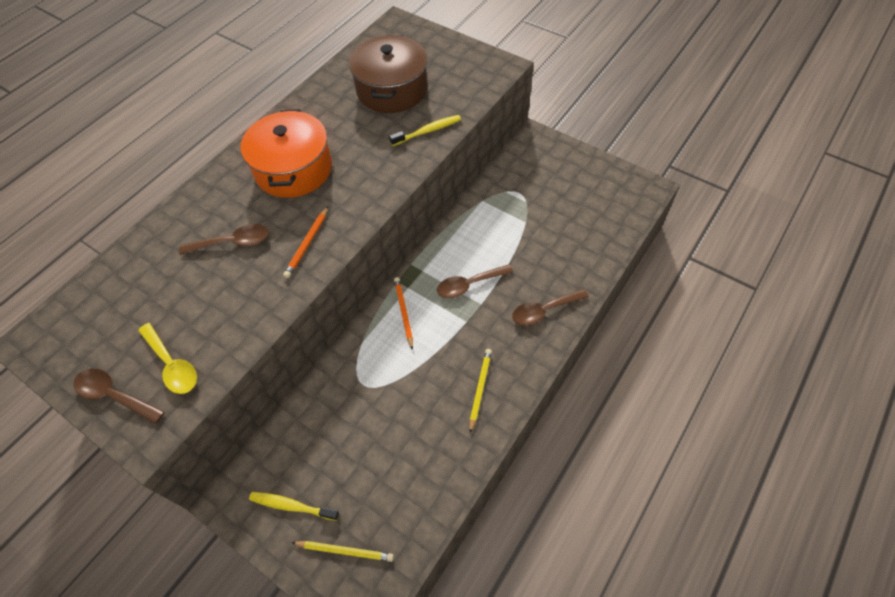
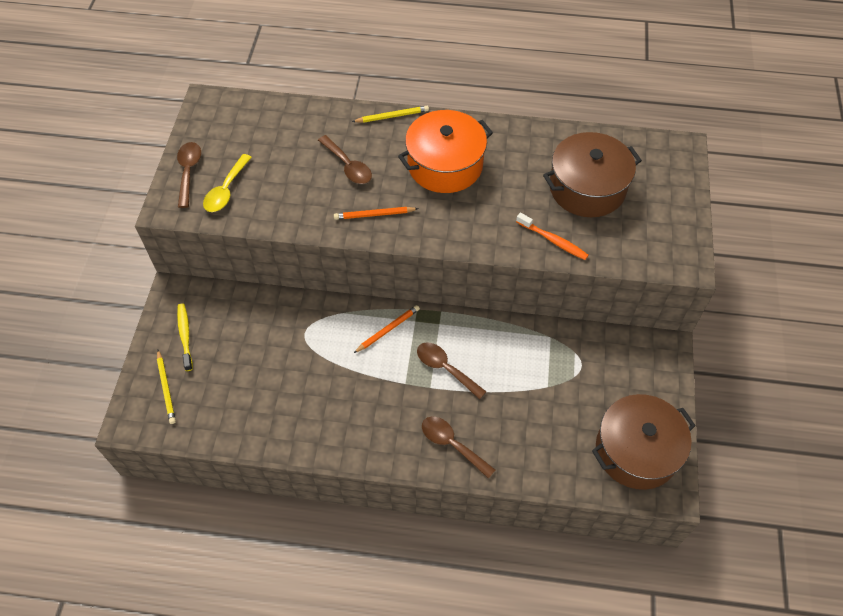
camera: 60 degrees right, 0 degrees up
(427, 131) = (553, 240): yellow toothbrush -> orange toothbrush
(480, 389) = (343, 424): yellow pencil -> yellow pencil (392, 116)
(608, 193) = (636, 451): none -> brown pot

